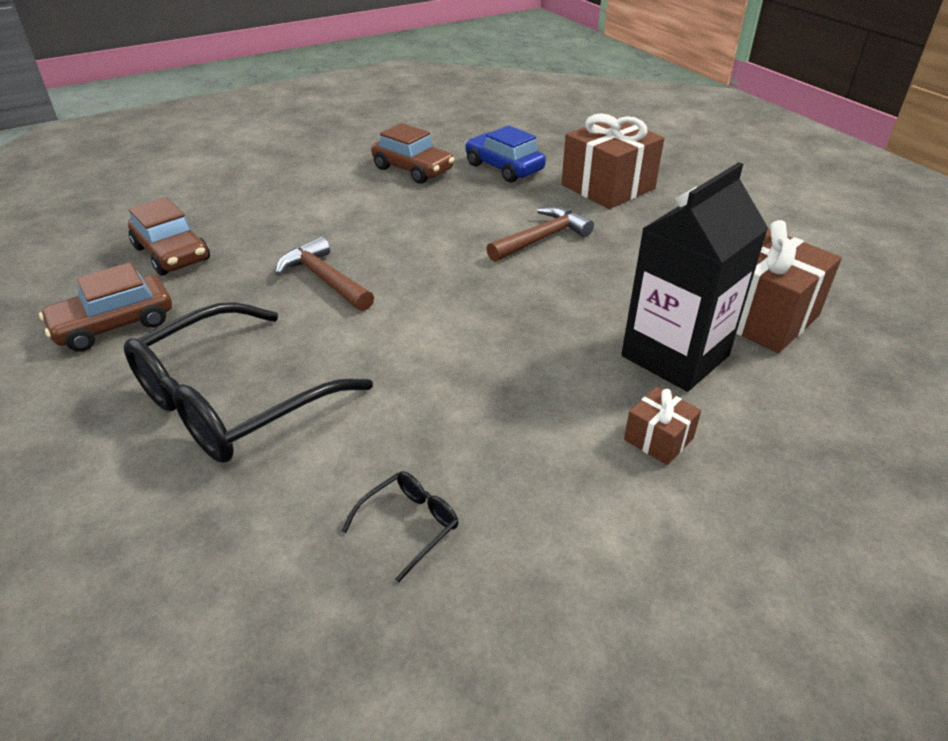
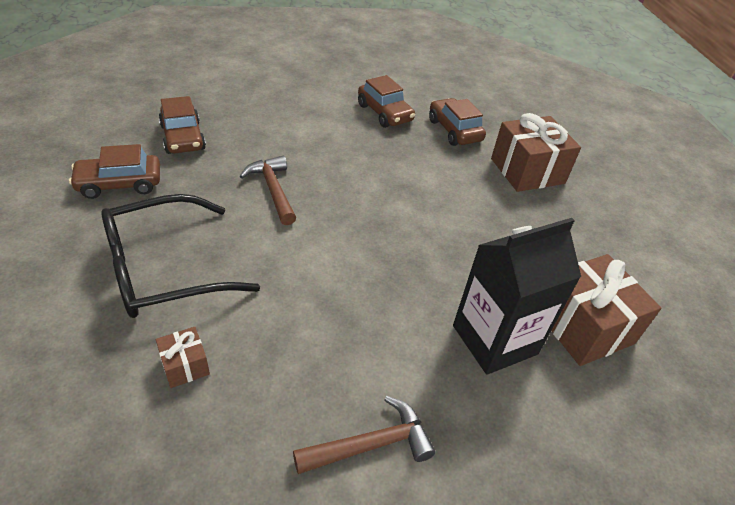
camera: 15 degrees right, 5 degrees up
(410, 525) = (228, 409): black glasses -> none
(504, 168) = (454, 130): blue car -> brown car
(541, 238) = (449, 203): brown hammer -> brown hammer (371, 445)
(658, 439) = (440, 407): brown gift -> brown gift (185, 365)

